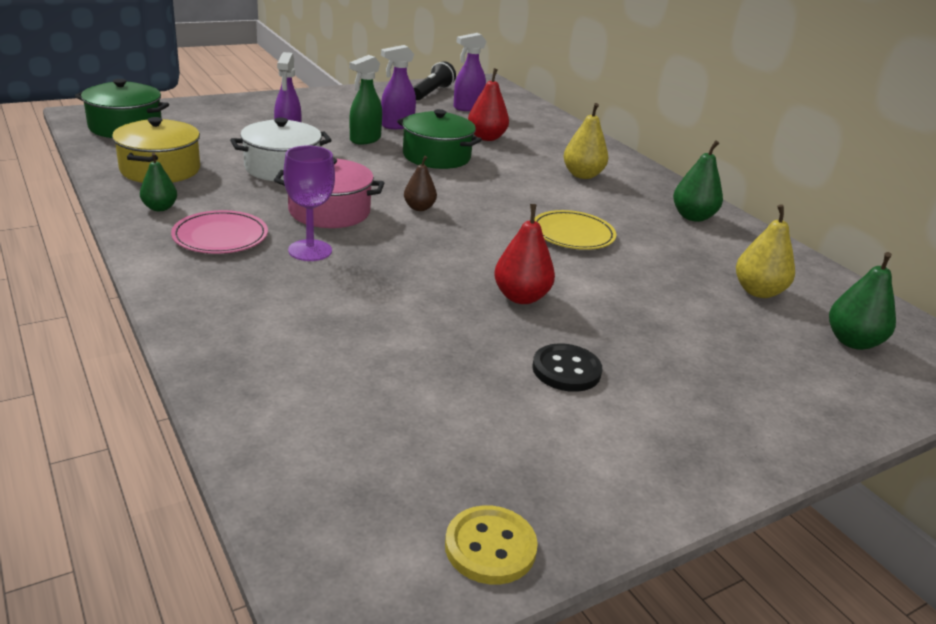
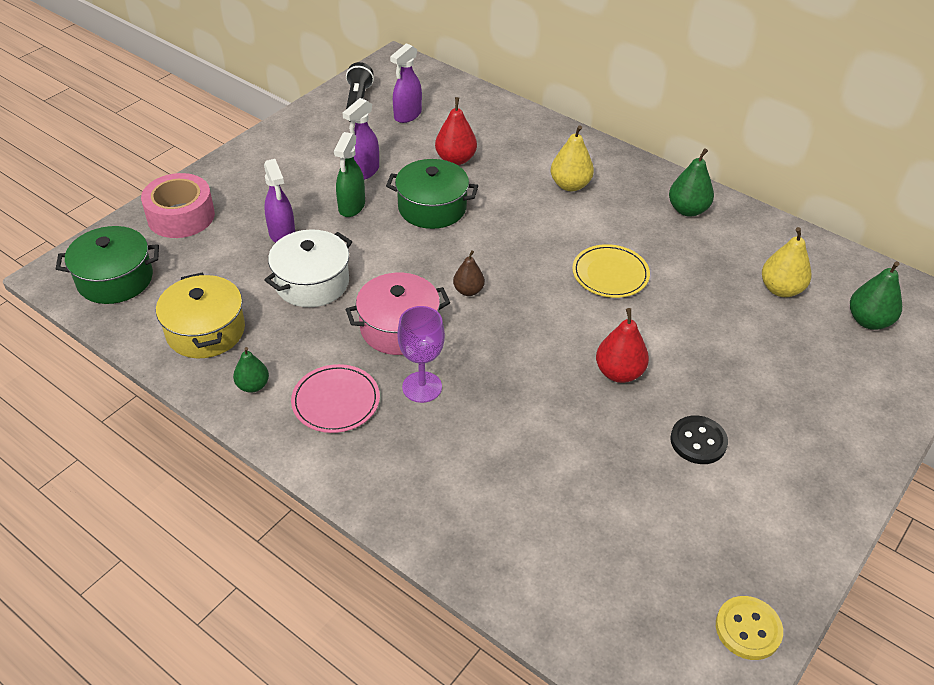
camera: 20 degrees left, 15 degrees up
(218, 111) = (181, 216): none -> pink tape

